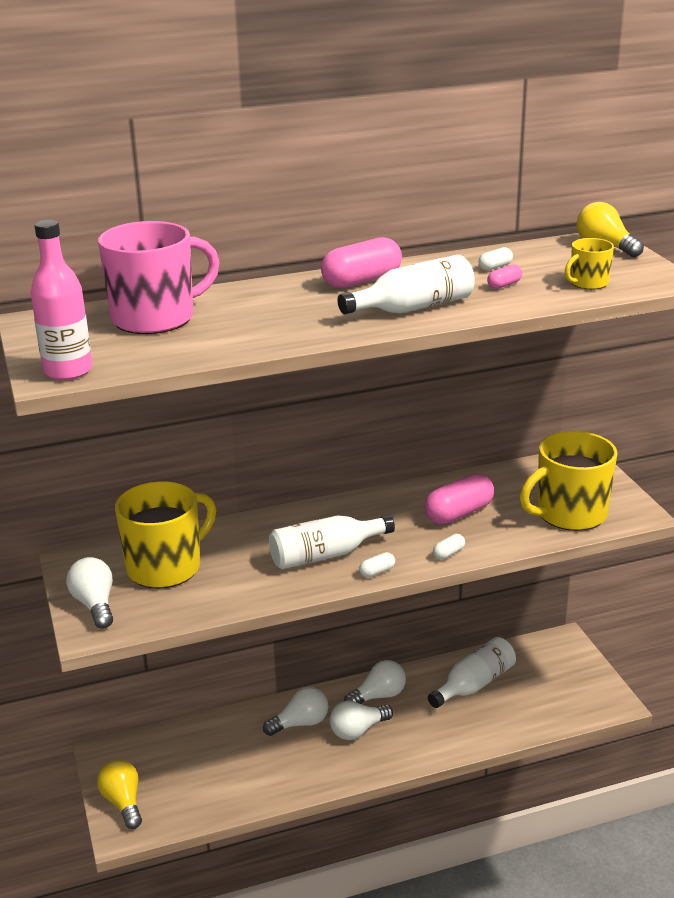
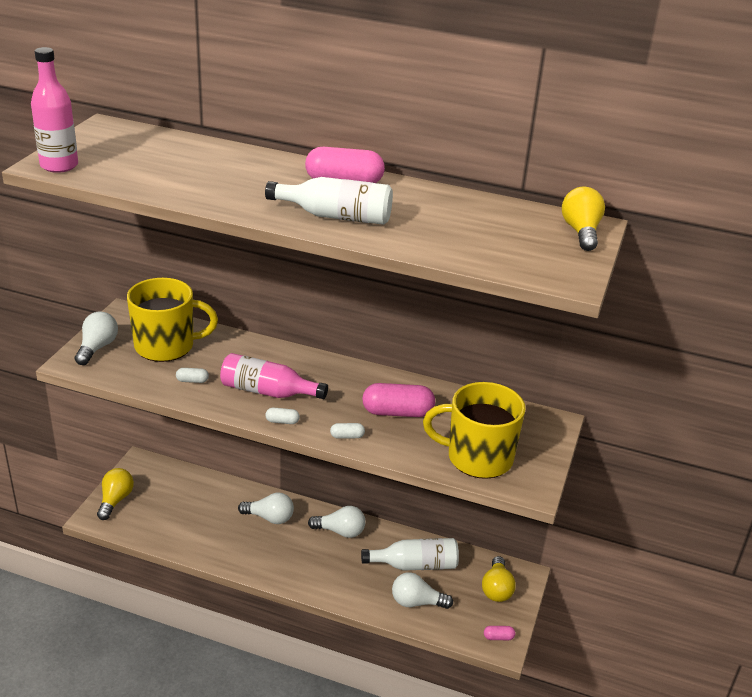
camera: 35 degrees right, 5 degrees up
(156, 318) = (170, 153): pink mug -> none
(326, 555) = (268, 391): white bottle -> pink bottle
(358, 730) = (299, 545): white light bulb -> white light bulb (416, 602)
(495, 267) = (459, 211): white capsule -> white capsule (192, 381)
(504, 285) = (435, 228): pink capsule -> pink capsule (498, 637)
(558, 663) = (496, 589): none -> yellow light bulb
(588, 283) = (501, 254): yellow mug -> none

